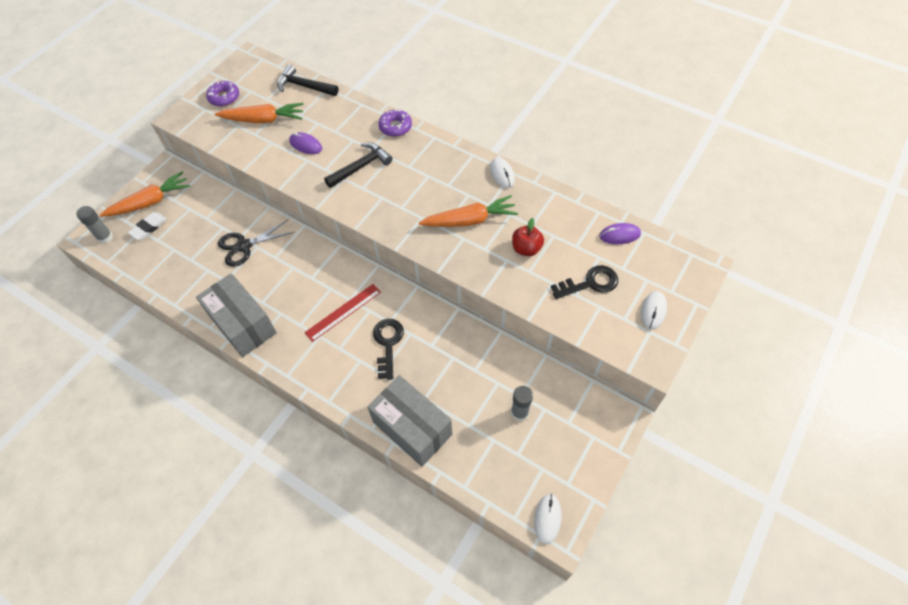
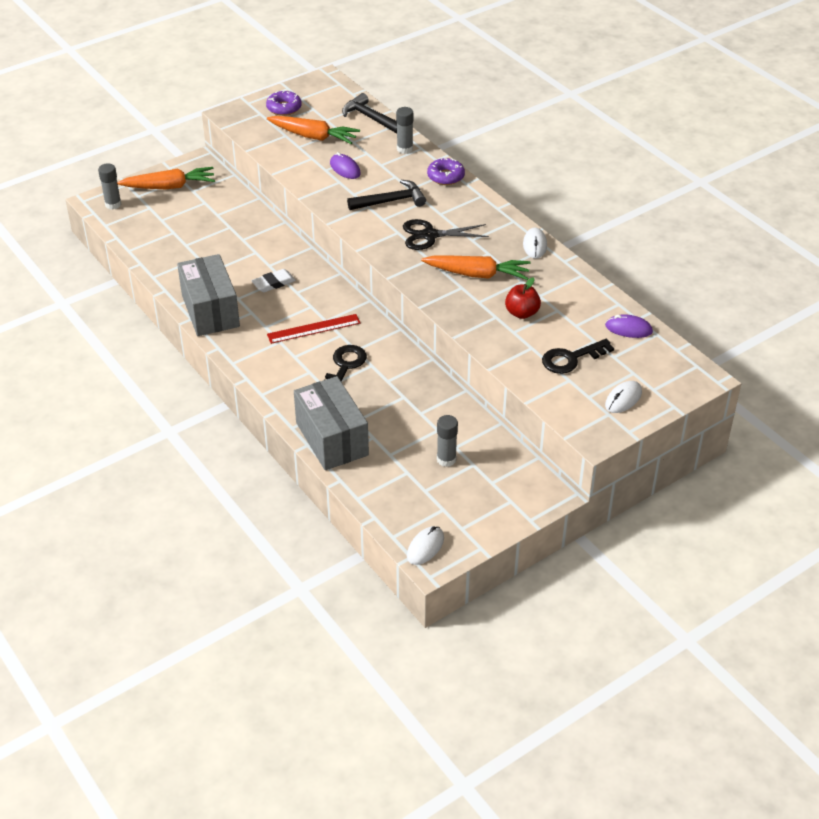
camera: 20 degrees right, 15 degrees down
(149, 227) = (158, 207): white eraser -> white eraser (273, 283)
(244, 246) = (243, 248): black scissors -> black scissors (429, 235)
(348, 109) = (404, 149): none -> grey glue stick
(590, 283) = (571, 359): black key -> black key turned 150 degrees clockwise

